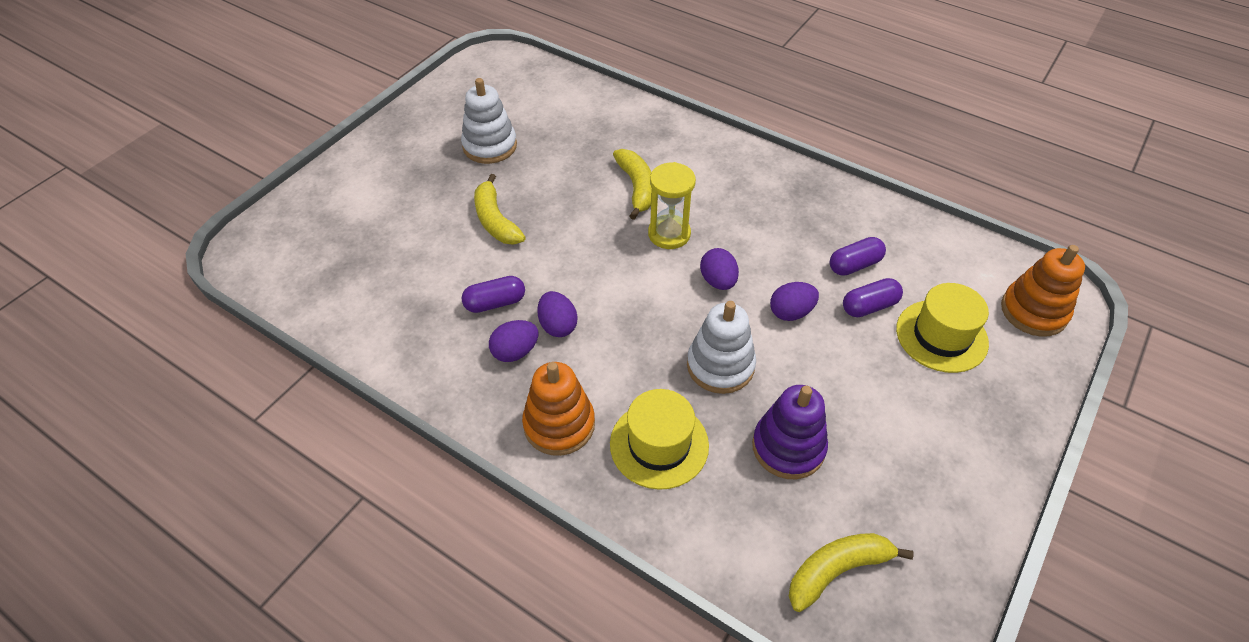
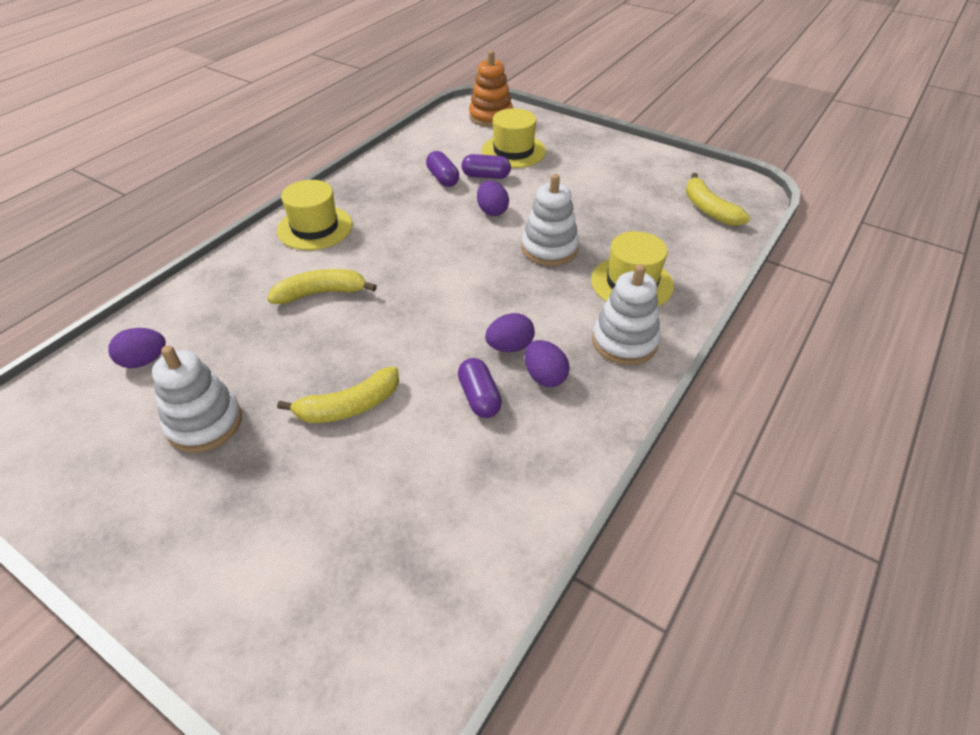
camera: 90 degrees left, 5 degrees down
(559, 424) = (624, 342): orange stacking toy -> white stacking toy
(669, 234) = (393, 273): yellow hourglass -> none
(718, 281) = (456, 246): purple egg -> purple egg (144, 361)
(738, 171) = (315, 228): none -> yellow hat
(788, 447) = (620, 221): purple stacking toy -> none
(869, 306) = (486, 176): purple capsule -> purple capsule turned 60 degrees counterclockwise

